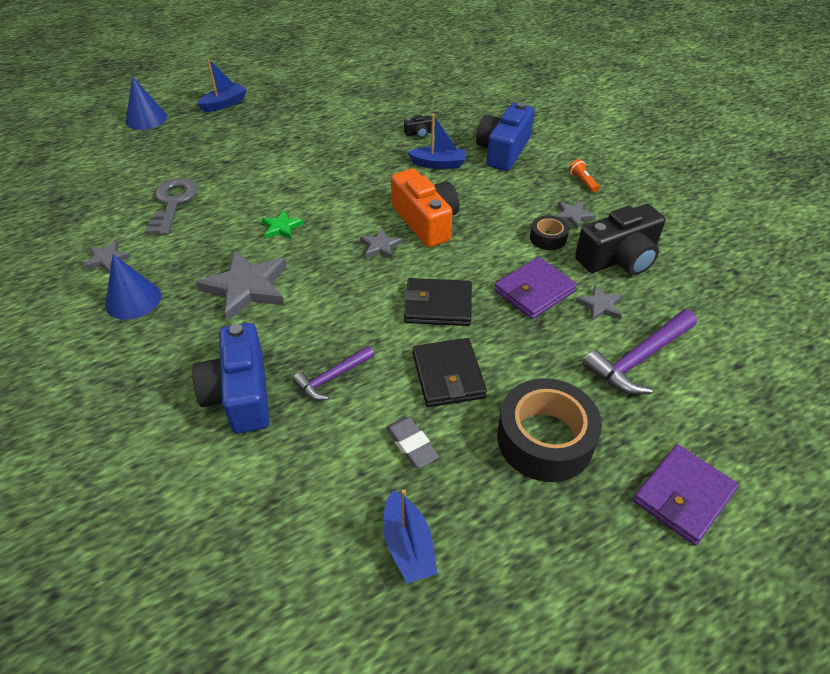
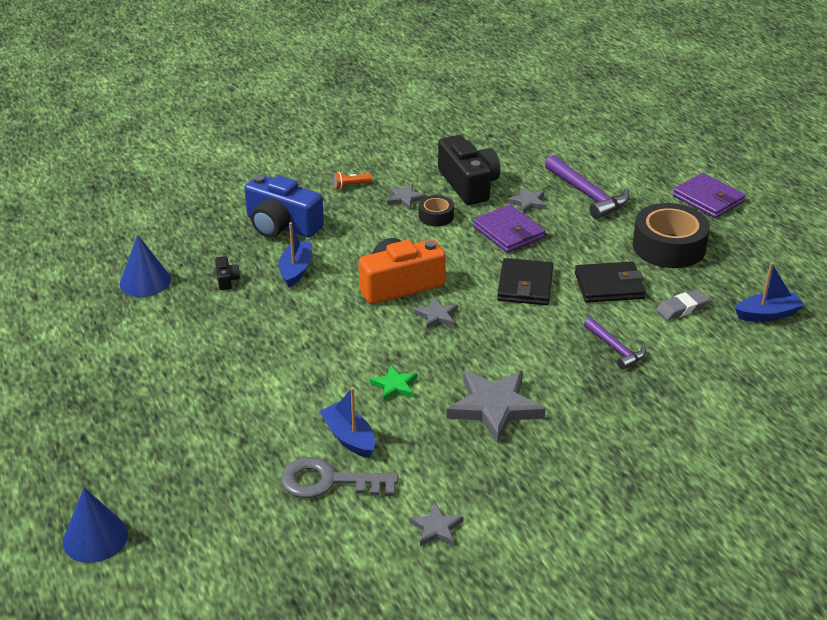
camera: 85 degrees left, 10 degrees down
(133, 300) = (510, 494): blue cone -> blue cone (145, 281)
(224, 104) = (83, 453): blue boat -> blue boat (349, 437)
(240, 394) = (638, 403): blue camera -> none

